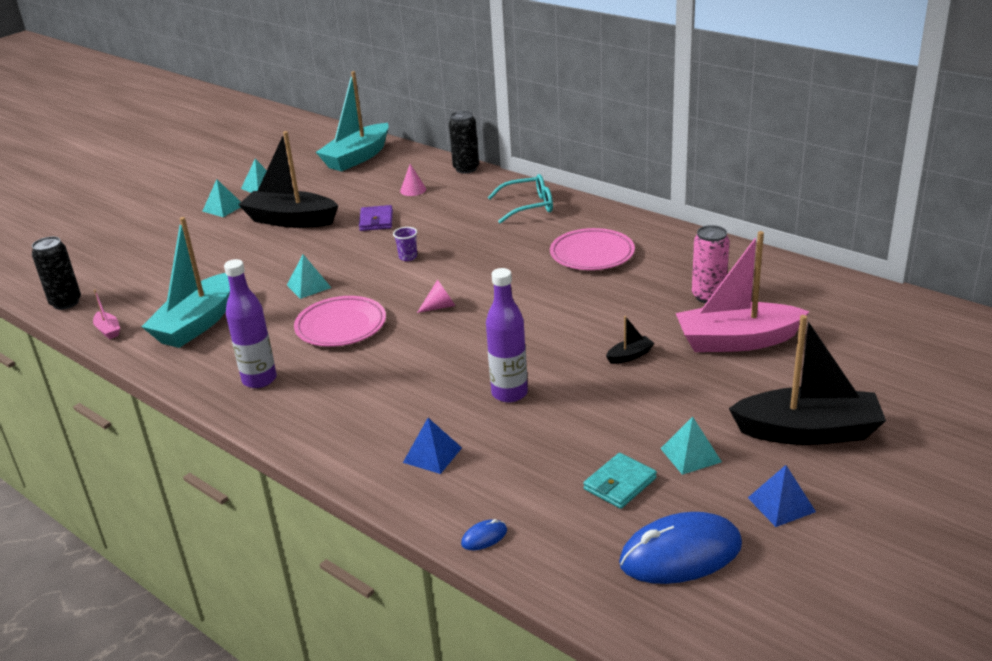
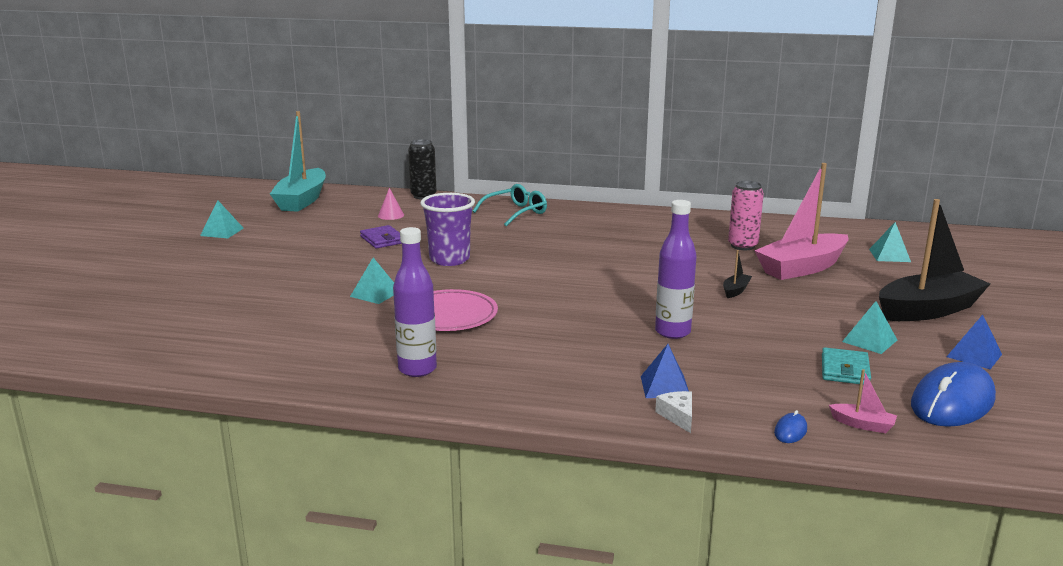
camera: 30 degrees left, 10 degrees down
(66, 303) = (94, 352): black can -> none
(108, 330) = (182, 364): pink boat -> pink boat (862, 425)
(198, 323) = (287, 340): turquoise boat -> none
(223, 208) = (198, 252): turquoise pyramid -> turquoise pyramid (889, 255)
(290, 220) = (289, 251): black boat -> none
(407, 491) = (678, 416): none -> white cheese
(408, 257) = (449, 259): purple cup -> purple cup, size x2.16
(440, 306) = (528, 287): pink cone -> none
(592, 254) = (614, 235): pink plate -> none

